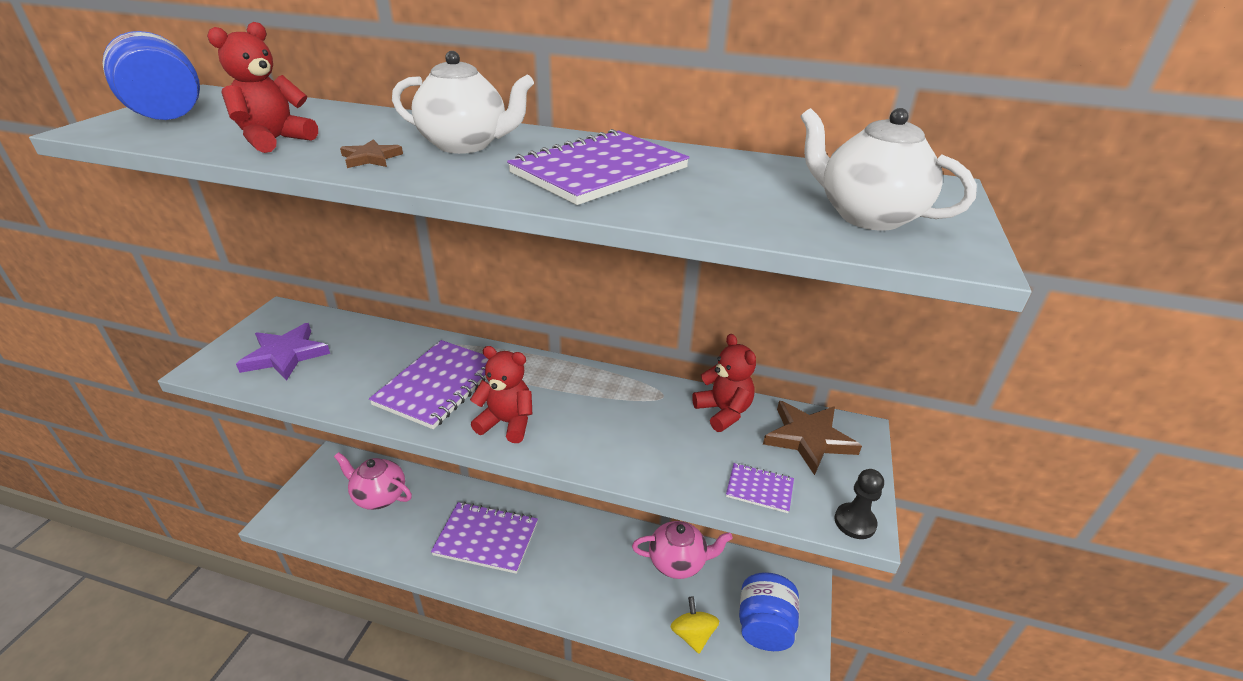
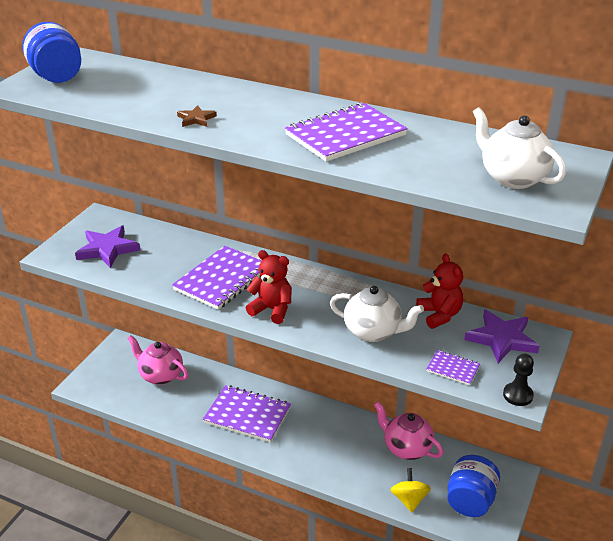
camera: 10 degrees right, 0 degrees up
(274, 140) = (132, 102): red teddy bear -> none
(466, 145) = (257, 110): white teapot -> white teapot (373, 332)
(678, 562) = (406, 448): pink teapot -> pink teapot turned 150 degrees counterclockwise
(808, 438) = (502, 339): brown star -> purple star

